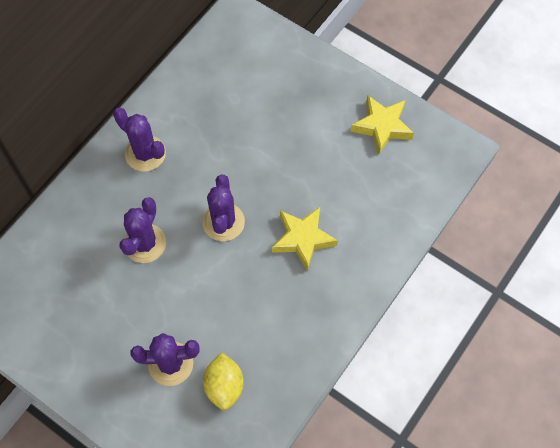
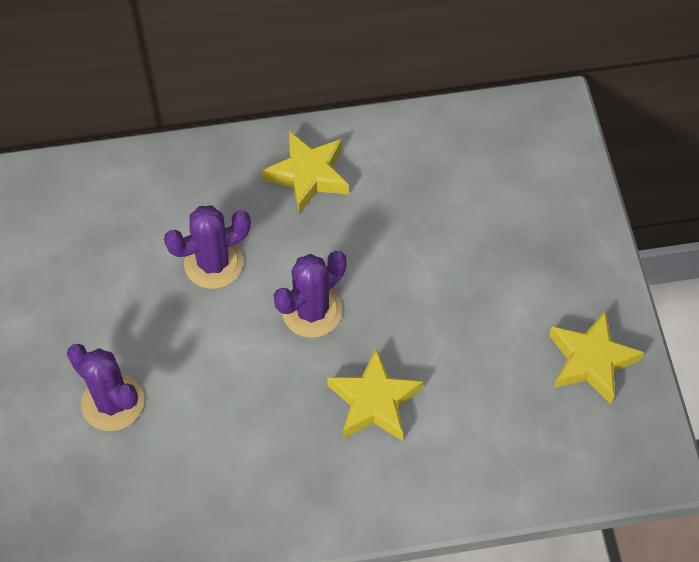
camera: 45 degrees right, 5 degrees down
(145, 153) = (308, 175): purple cactus -> yellow star
(224, 386) = (138, 473): yellow lemon -> none

